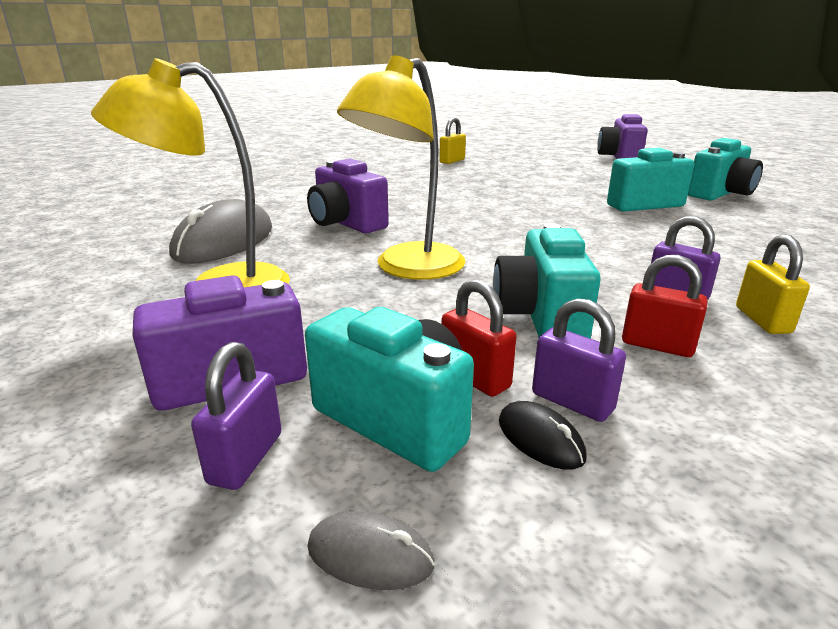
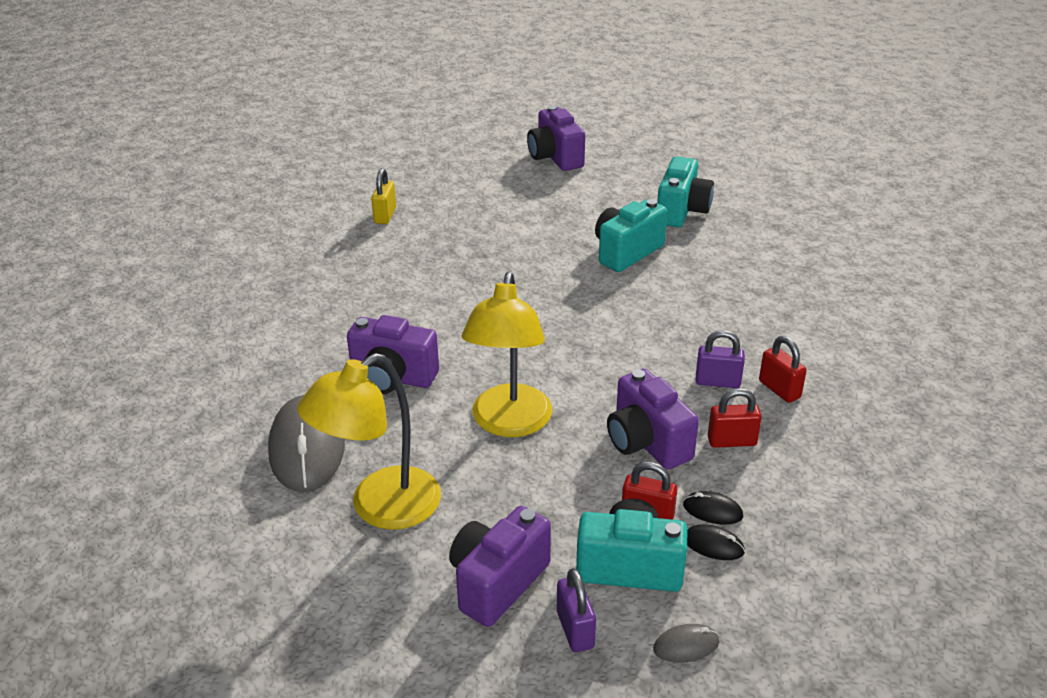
camera: 30 degrees left, 10 degrees up
(541, 317) = (647, 442): turquoise camera -> purple camera
(572, 402) = (712, 511): purple padlock -> black mouse
(762, 320) = (779, 389): yellow padlock -> red padlock

